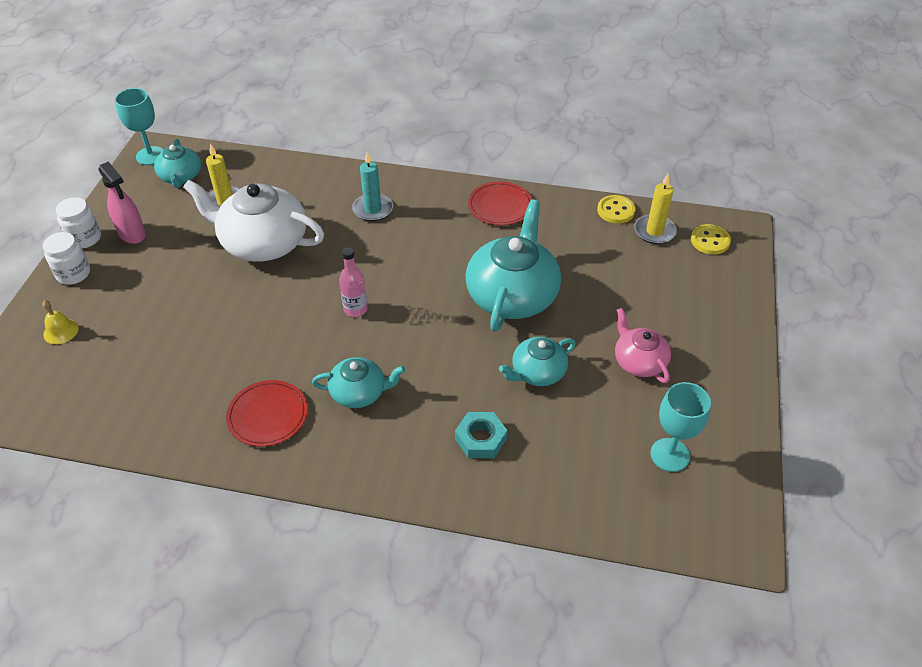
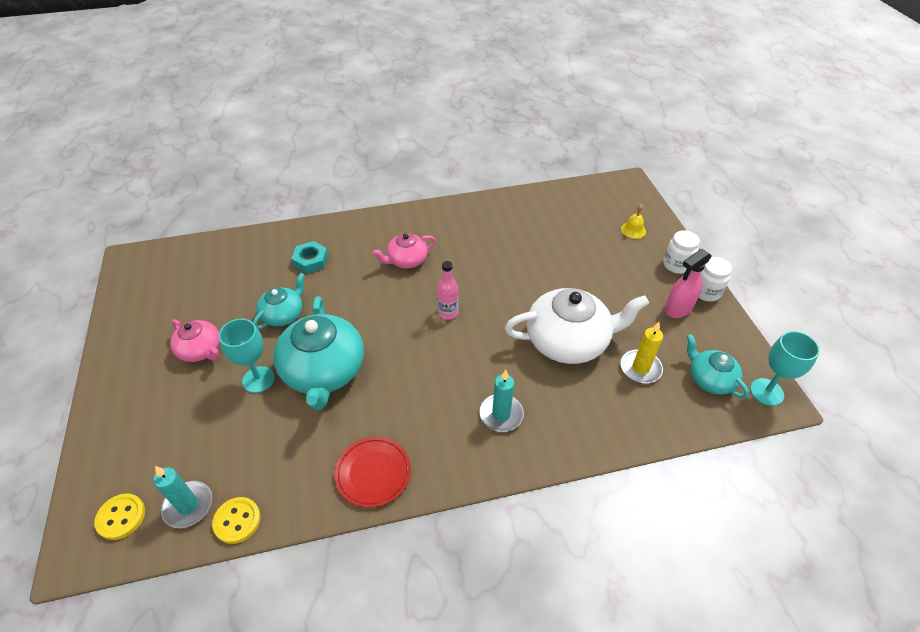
camera: 155 degrees right, 0 degrees up
(132, 234) = (678, 309): pink spray bottle -> pink spray bottle turned 60 degrees counterclockwise
(267, 415) = (455, 230): red plate -> none
(359, 392) = (406, 260): turquoise teapot -> pink teapot
(654, 231) = (188, 506): yellow candle -> turquoise candle
(670, 455) = (175, 292): turquoise goblet -> turquoise goblet (258, 379)

